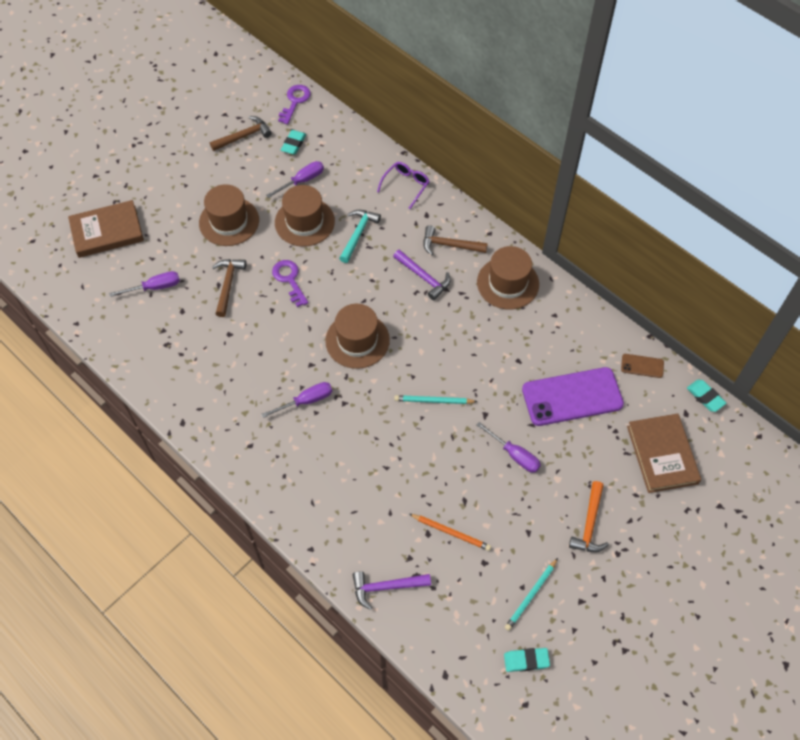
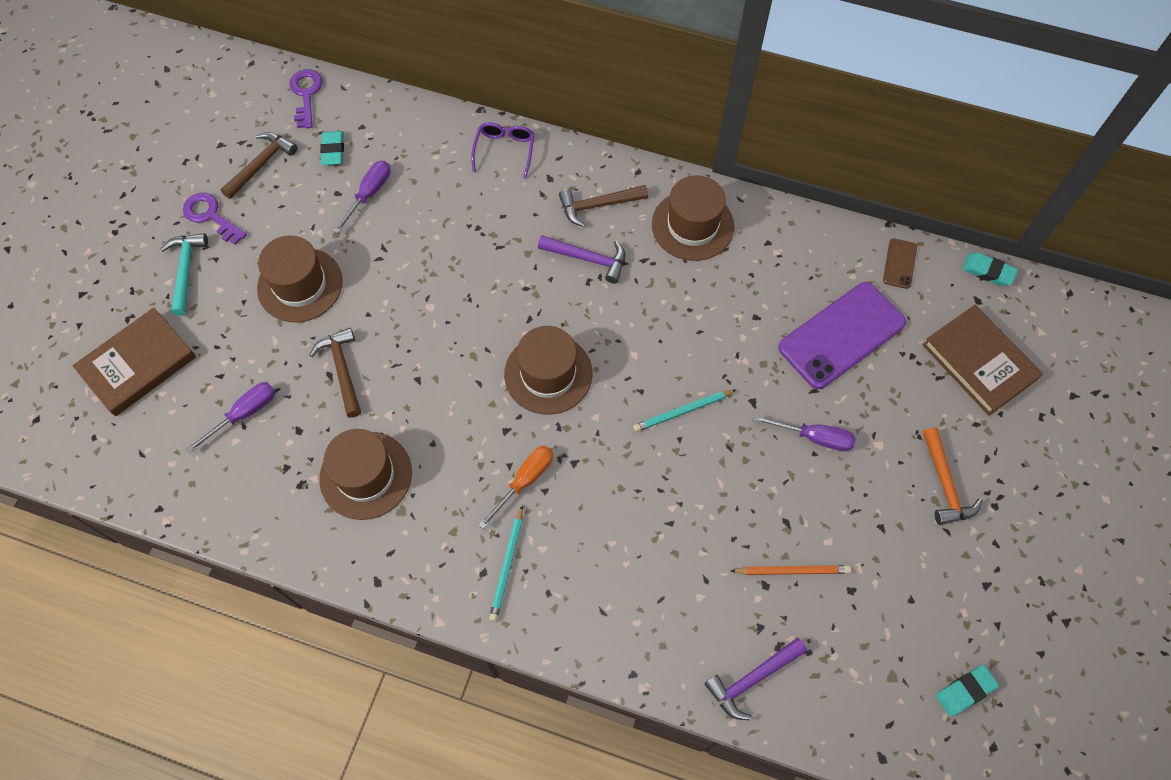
camera: 25 degrees left, 5 degrees up
(289, 280) = (420, 330): purple key -> purple key (211, 216)
(304, 222) = (400, 247): brown hat -> brown hat (366, 475)
(306, 401) = (524, 481): purple screwdriver -> orange screwdriver
(358, 234) = (477, 236): turquoise hammer -> turquoise hammer (186, 270)
(531, 595) = (927, 606): turquoise pencil -> turquoise pencil (507, 565)
(642, 366) = (899, 263): brown phone -> brown phone turned 60 degrees counterclockwise

